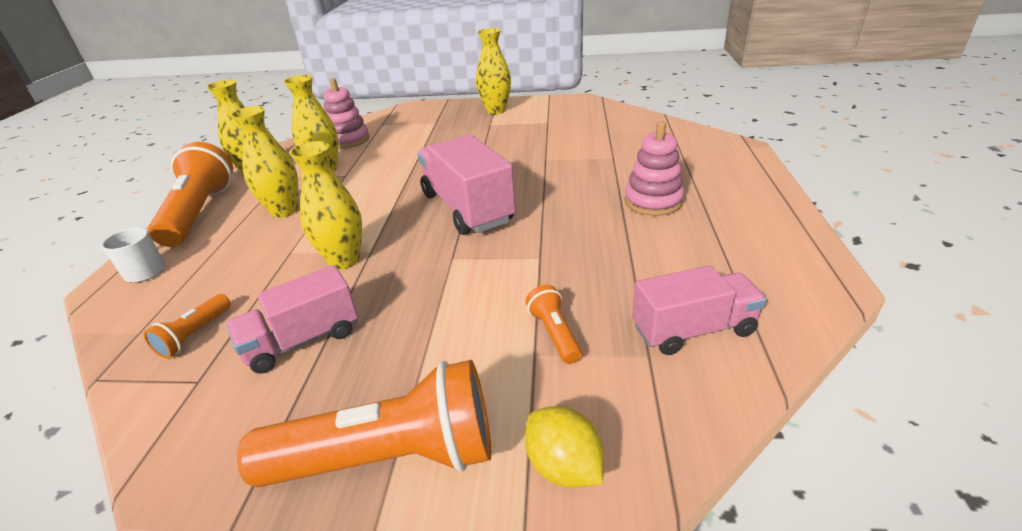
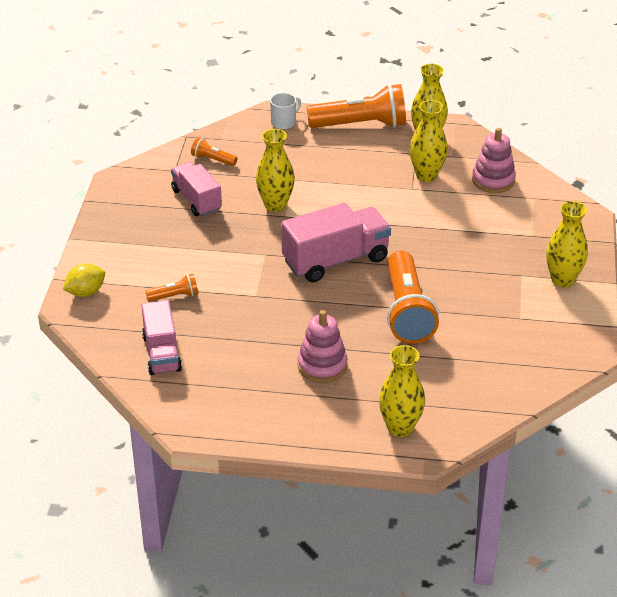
camera: 90 degrees right, 5 degrees up
(284, 211) = (354, 166): yellow vase -> yellow vase (400, 427)
(390, 457) = (107, 239): orange flashlight -> orange flashlight (407, 311)

